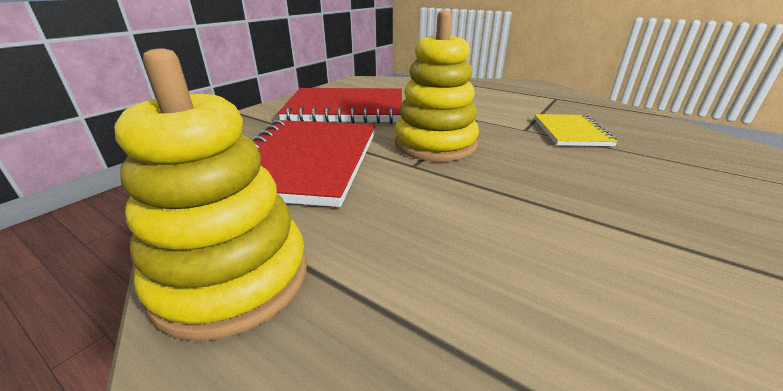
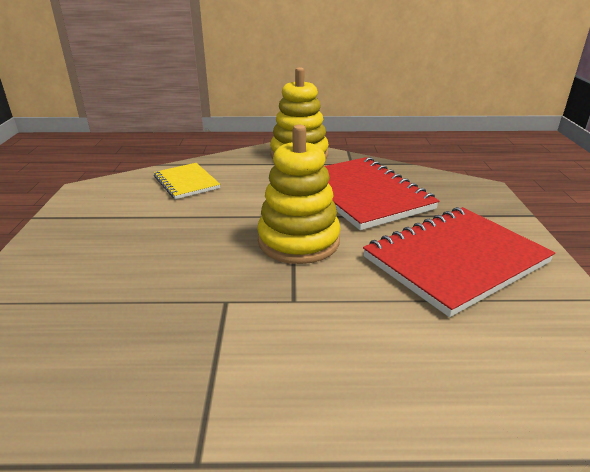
camera: 145 degrees right, 0 degrees up
(570, 132) = (168, 317): yellow notebook -> yellow notebook (186, 182)

